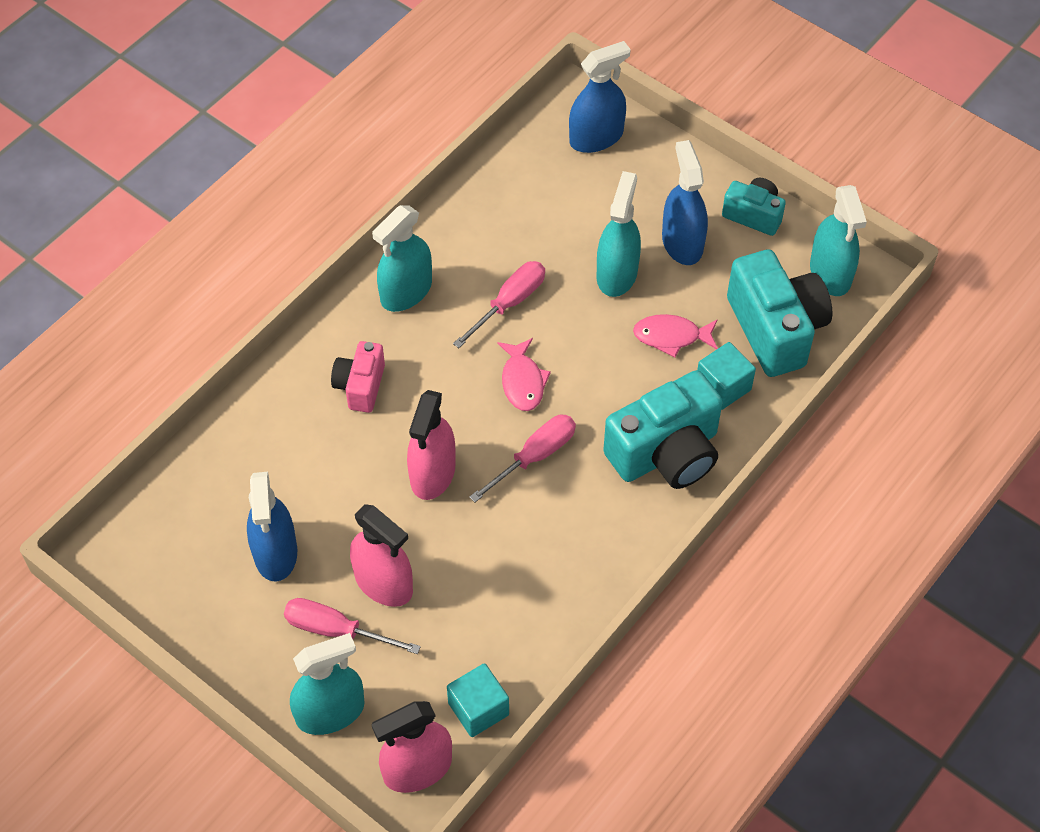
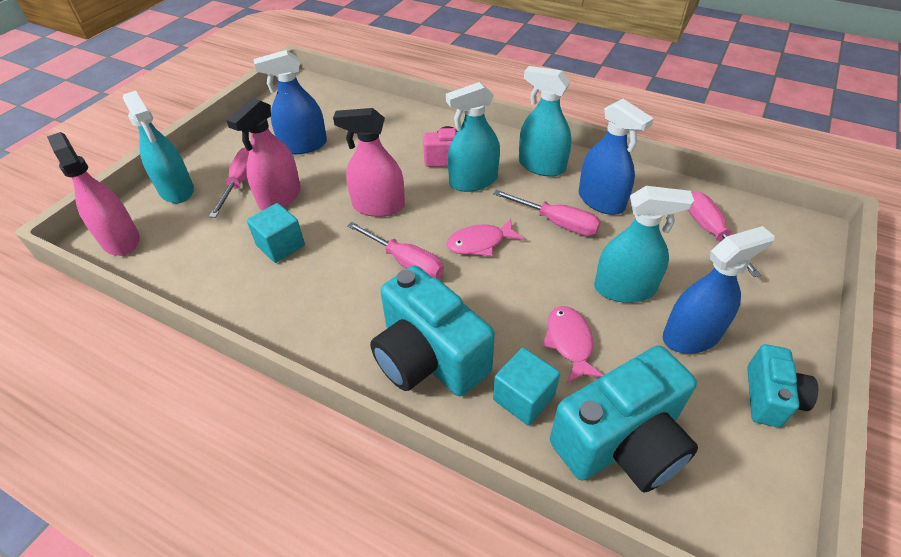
camera: 80 degrees right, 10 degrees down
(478, 709) = (164, 265): turquoise cube -> turquoise cube (280, 245)
(558, 177) = (710, 232): none -> pink screwdriver
(596, 137) = (775, 250): blue spray bottle -> blue spray bottle (601, 201)
(830, 273) = (735, 497): turquoise spray bottle -> turquoise spray bottle (473, 181)

